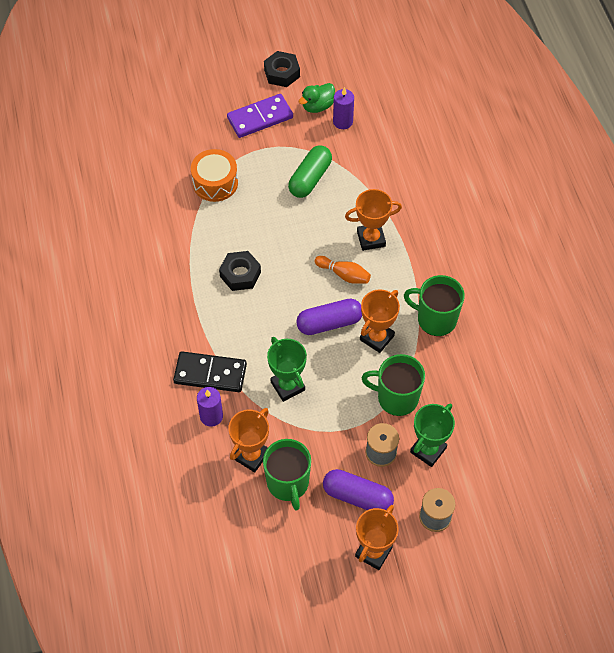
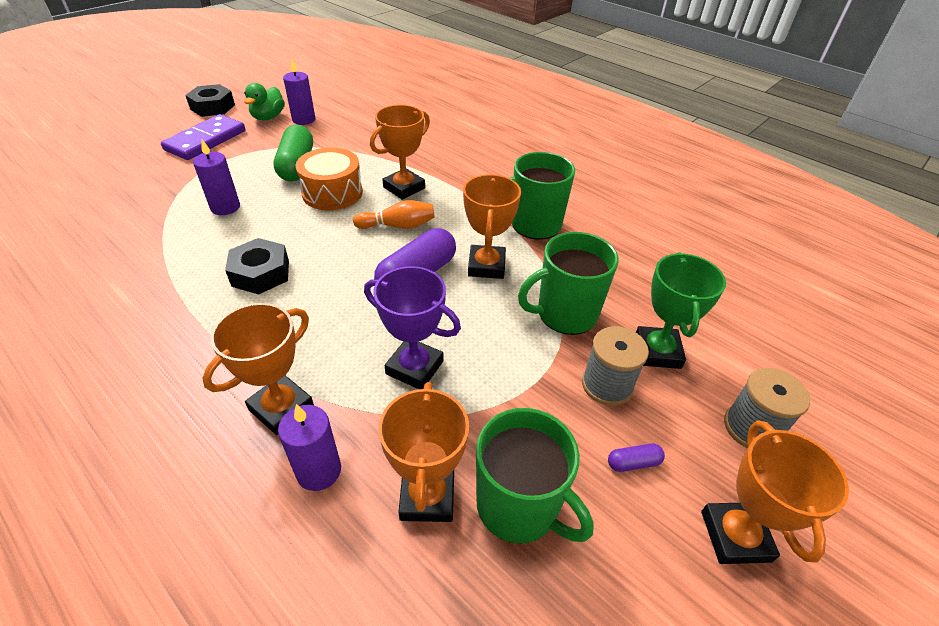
camera: 35 degrees left, 15 degrees down
(210, 373) = (281, 408): black domino -> orange trophy
(215, 183) = (175, 203): orange drum -> orange drum (332, 193)
(244, 202) = (225, 207): none -> purple candle
(287, 386) = (414, 367): green trophy -> purple trophy
(357, 496) = (633, 463): purple capsule -> purple capsule, size x0.44

